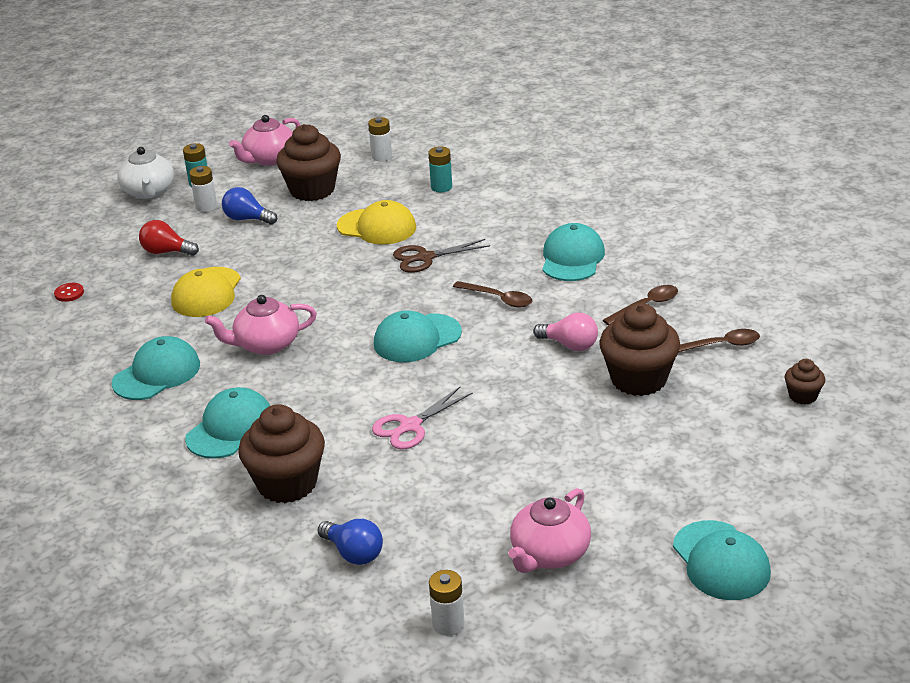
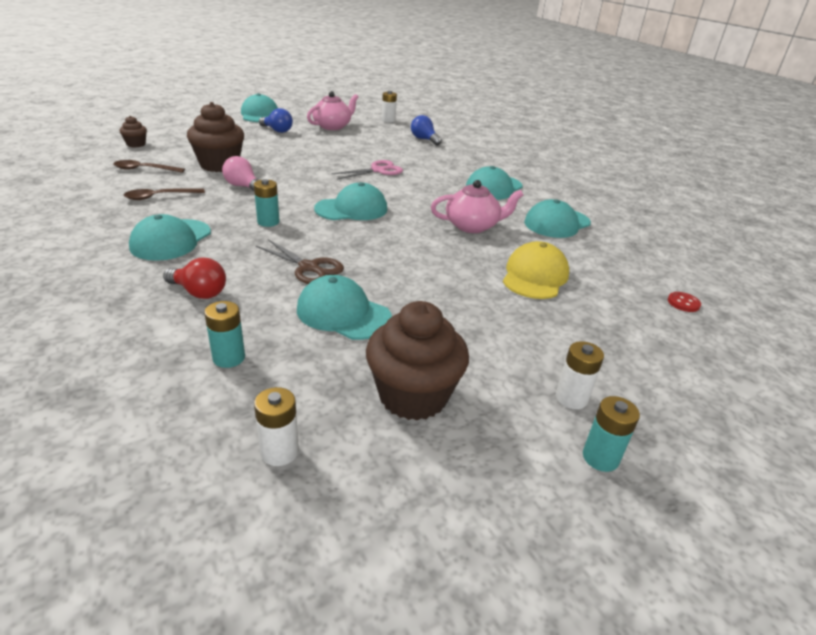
camera: 175 degrees left, 0 degrees up
(149, 192) = (681, 456): white teapot -> none
(166, 252) = (598, 332): red light bulb -> red light bulb (199, 292)
(247, 219) = (506, 361): blue light bulb -> blue light bulb (277, 130)
(269, 159) = (483, 499): pink teapot -> none
(287, 483) = (456, 162): brown cupcake -> none
(377, 227) = (343, 313): yellow cap -> turquoise cap
(425, 258) = (309, 268): brown scissors -> brown scissors turned 45 degrees clockwise
(498, 299) = (268, 222): brown spoon -> turquoise battery

